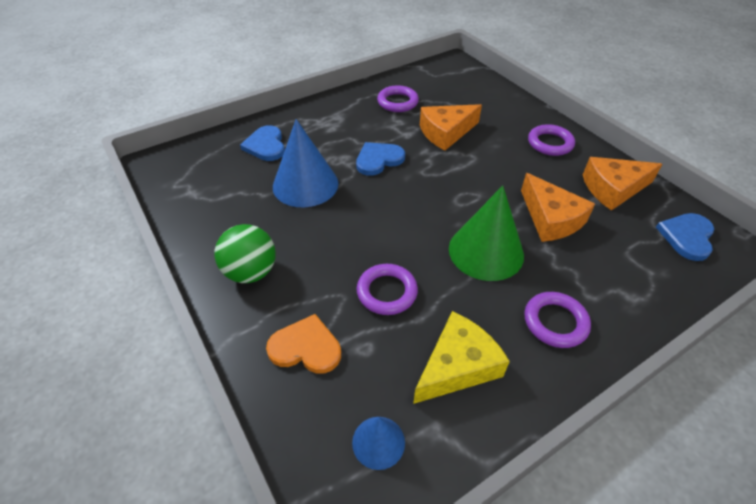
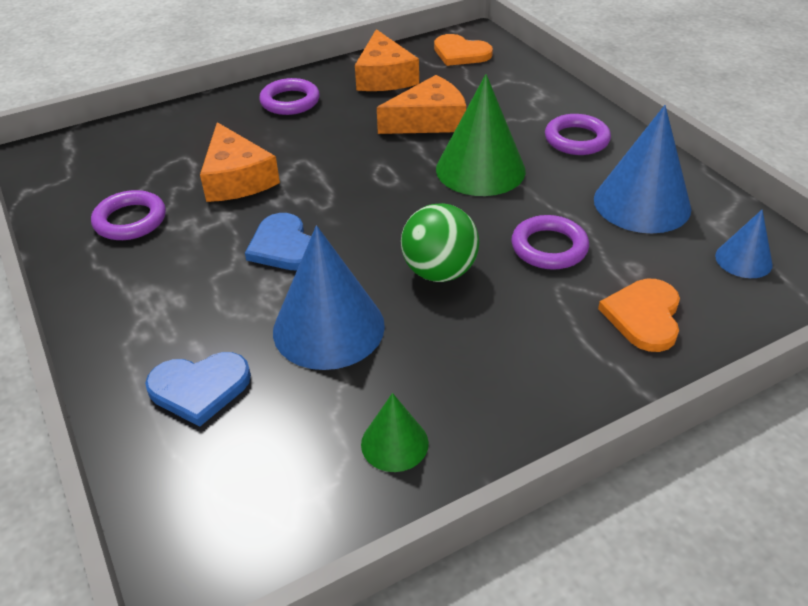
camera: 85 degrees left, 5 degrees down
(215, 216) = (394, 443): none -> green cone
(251, 272) = (524, 380): green ball -> green ball (439, 272)
(457, 366) = (642, 203): yellow cheese -> blue cone
(687, 237) = (460, 53): blue heart -> orange heart

